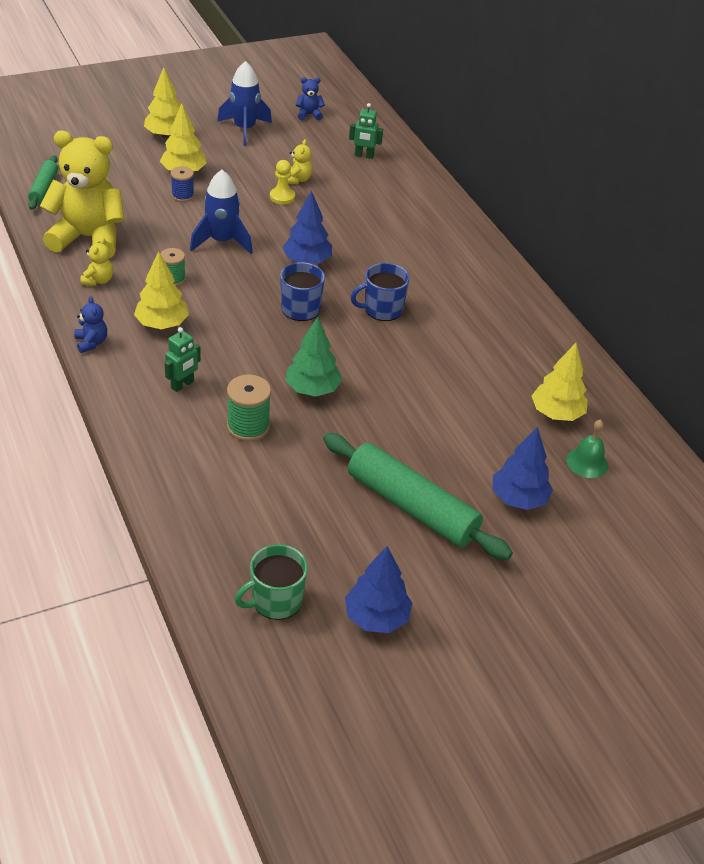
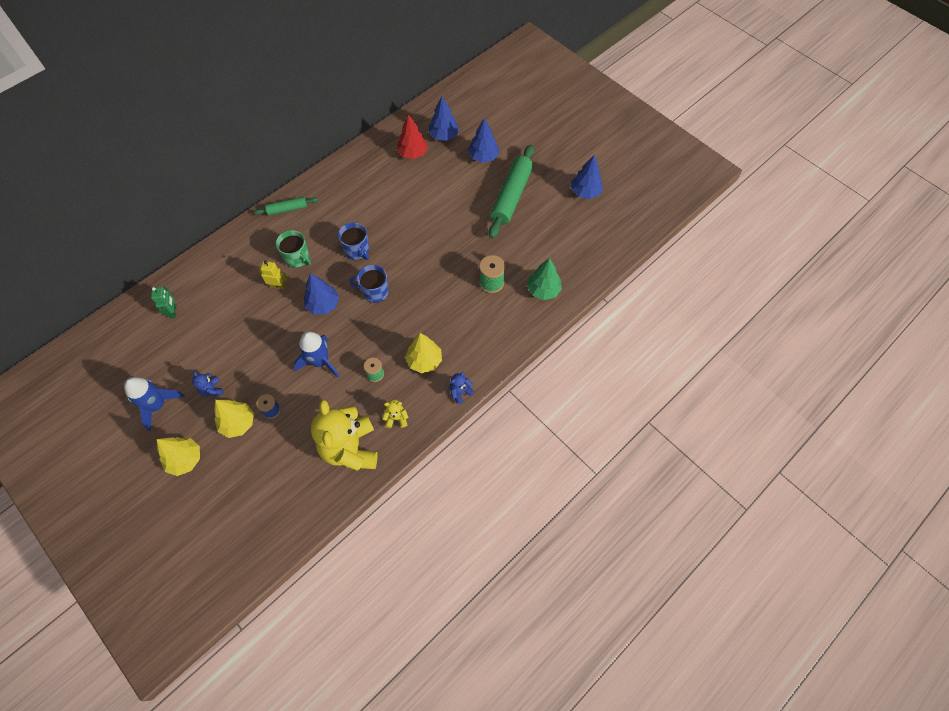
camera: 105 degrees left, 20 degrees up
(44, 188) = (297, 513): green rolling pin -> green rolling pin (287, 209)
(182, 385) = (474, 327): green robot -> none
(275, 600) = (598, 231): green mug -> green mug (297, 258)
(282, 197) = (249, 345): yellow pawn -> none
(297, 180) = (222, 343): yellow teddy bear -> none
(309, 115) = (119, 368): blue teddy bear -> blue teddy bear (212, 389)
(312, 389) = (446, 263): green tree -> green tree (543, 290)
(358, 233) = (278, 286): none -> yellow robot
(556, 413) = (413, 153): yellow tree -> red tree
(587, 462) = (444, 136): green bell -> blue tree

